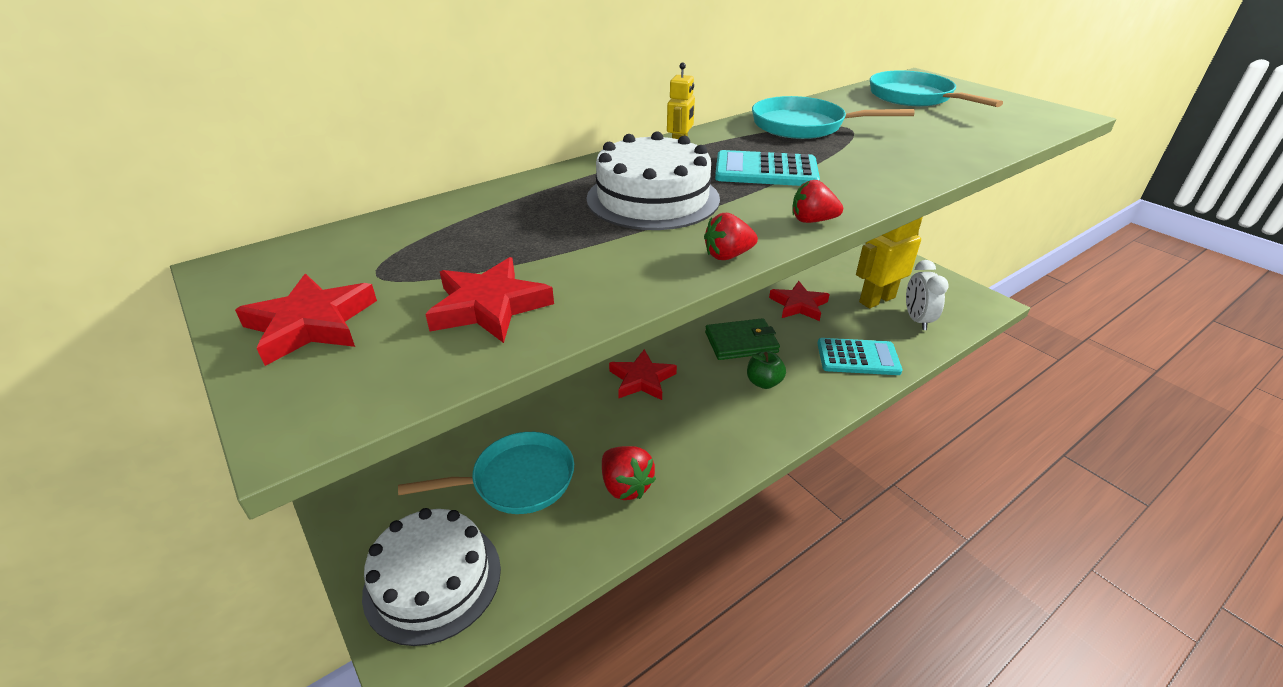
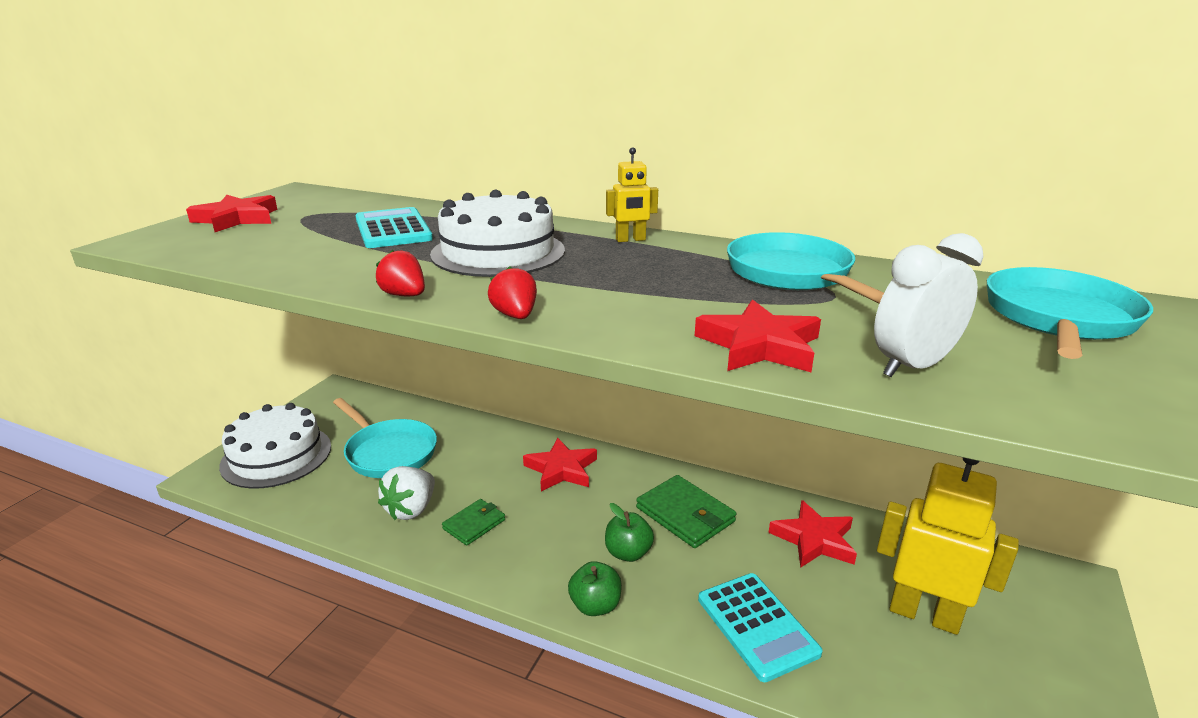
camera: 60 degrees right, 10 degrees down
(489, 306) = (275, 247): red star -> red star (759, 345)
(625, 486) = (411, 509): red strawberry -> white strawberry
(676, 451) = (474, 524): none -> green wallet
(766, 171) = (623, 279): turquoise calculator -> turquoise calculator (393, 229)
(807, 416) = (595, 605): none -> green apple
(917, 320) = (926, 675): white clock -> white clock (912, 366)

